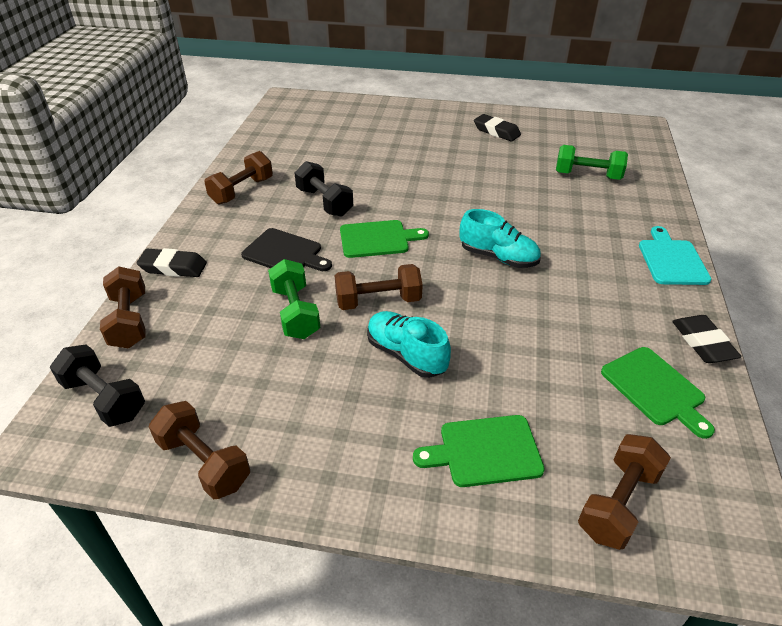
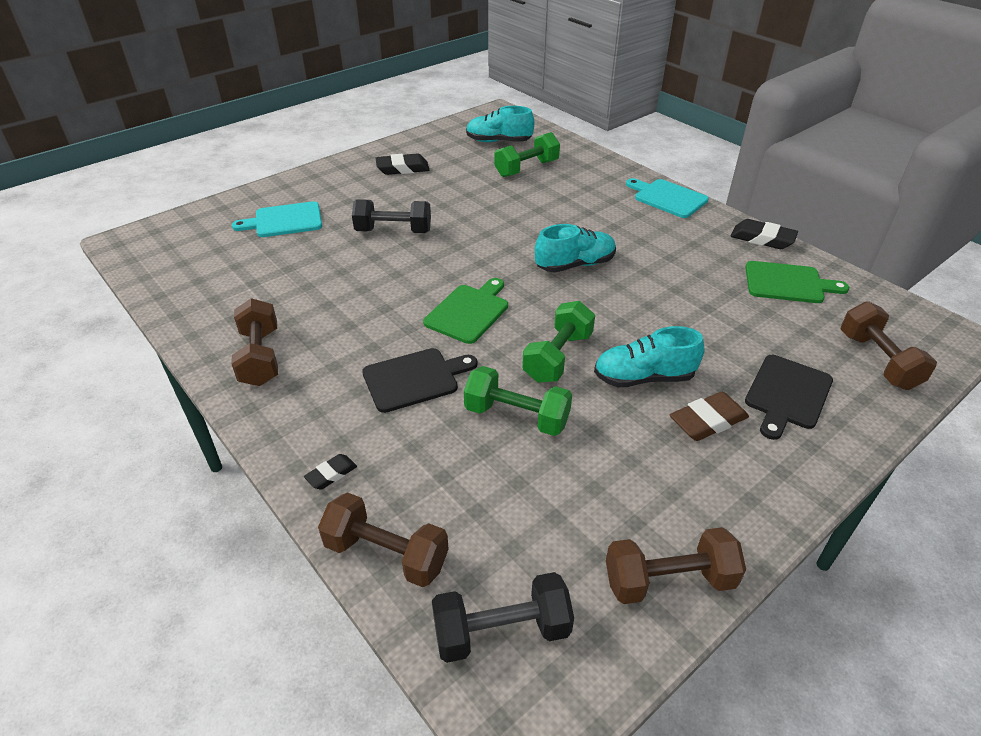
camera: 50 degrees left, 0 degrees up
(173, 267) = (331, 474): black eraser -> black eraser, size x0.57
(324, 202) = (366, 313): black dumbbell -> black dumbbell (393, 231)
(374, 127) = (285, 221): none -> turquoise cutting board
(378, 301) = (558, 357): brown dumbbell -> green dumbbell
(394, 413) = (707, 421): none -> brown eraser
(485, 451) = (787, 394): green cutting board -> black cutting board
(601, 146) = (498, 141): none -> turquoise shoe

